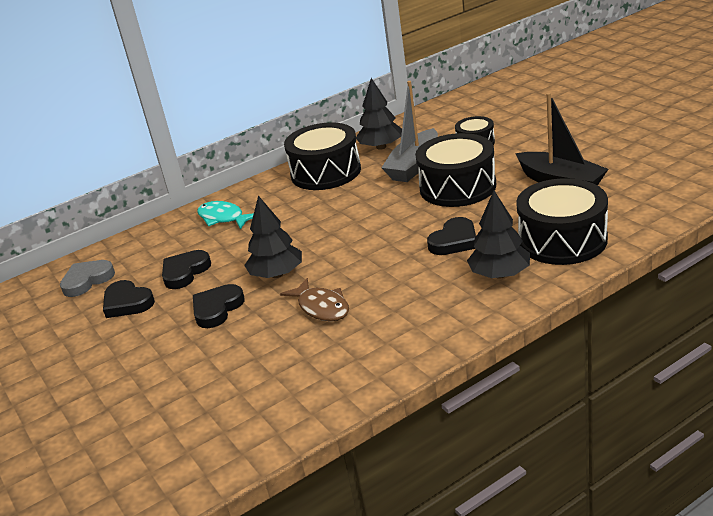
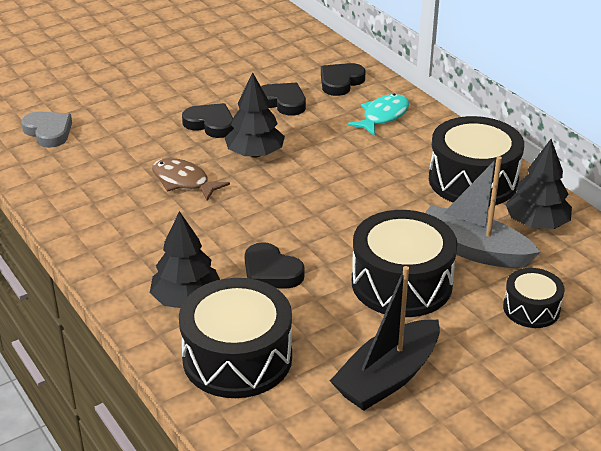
camera: 85 degrees right, 5 degrees up
(87, 280) = (291, 53): grey heart -> grey heart (48, 132)
(127, 303) = (244, 77): black heart -> black heart (340, 82)
(321, 307) = (183, 181): brown fish -> brown fish turned 75 degrees clockwise

